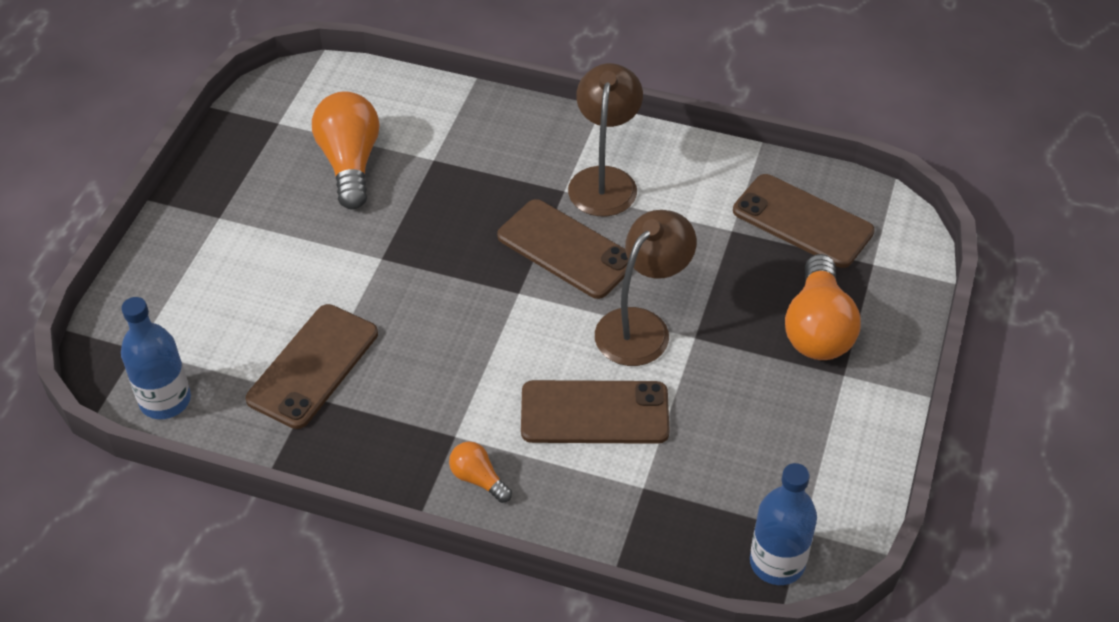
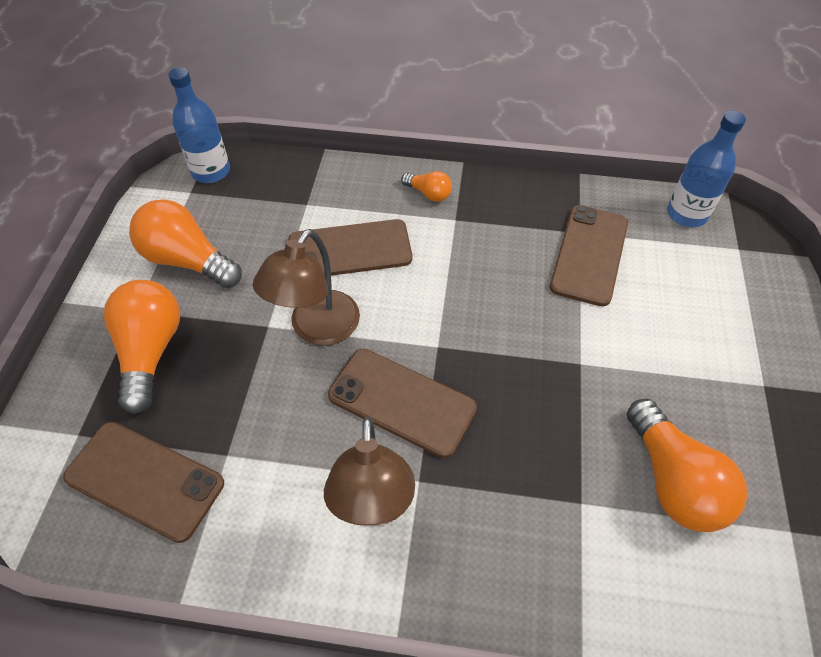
camera: 170 degrees right, 5 degrees up
(791, 427) = (188, 260): none -> orange light bulb

